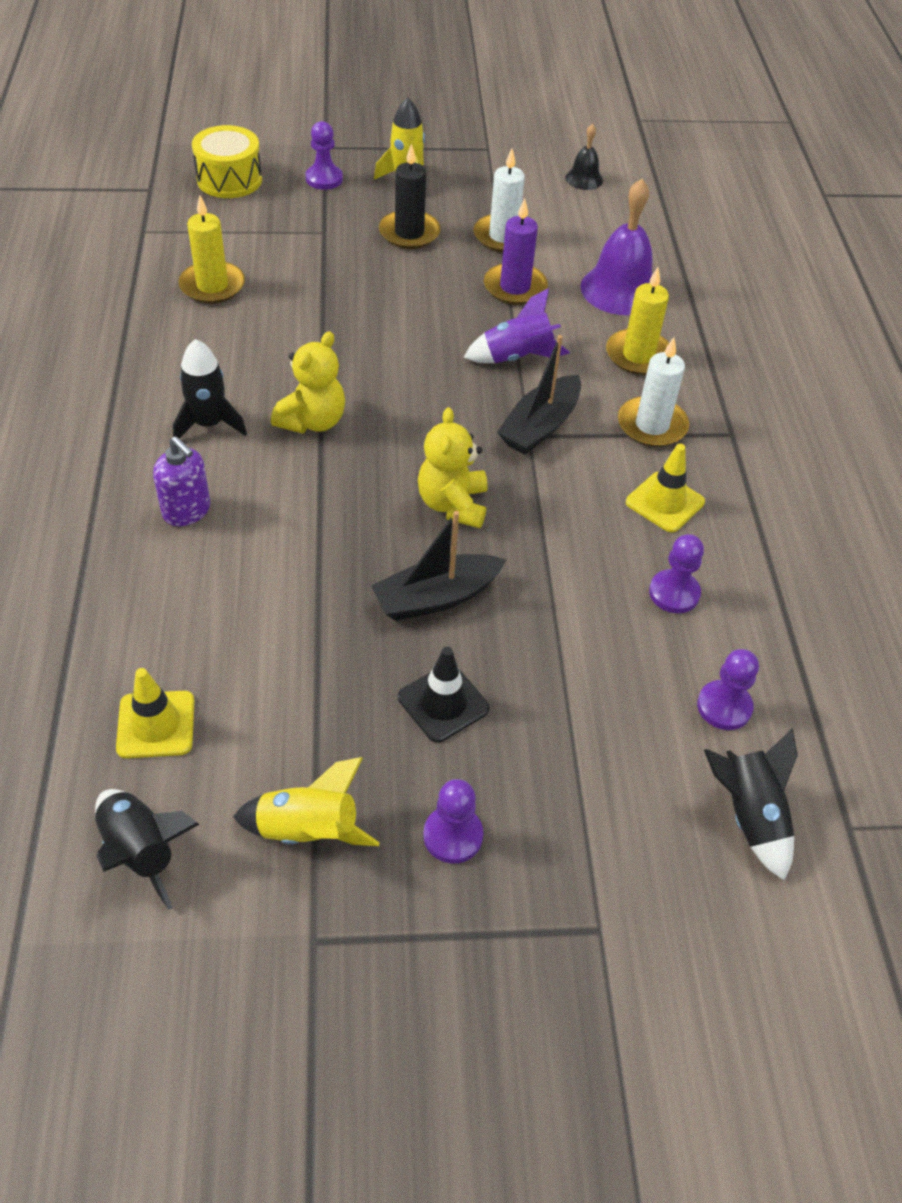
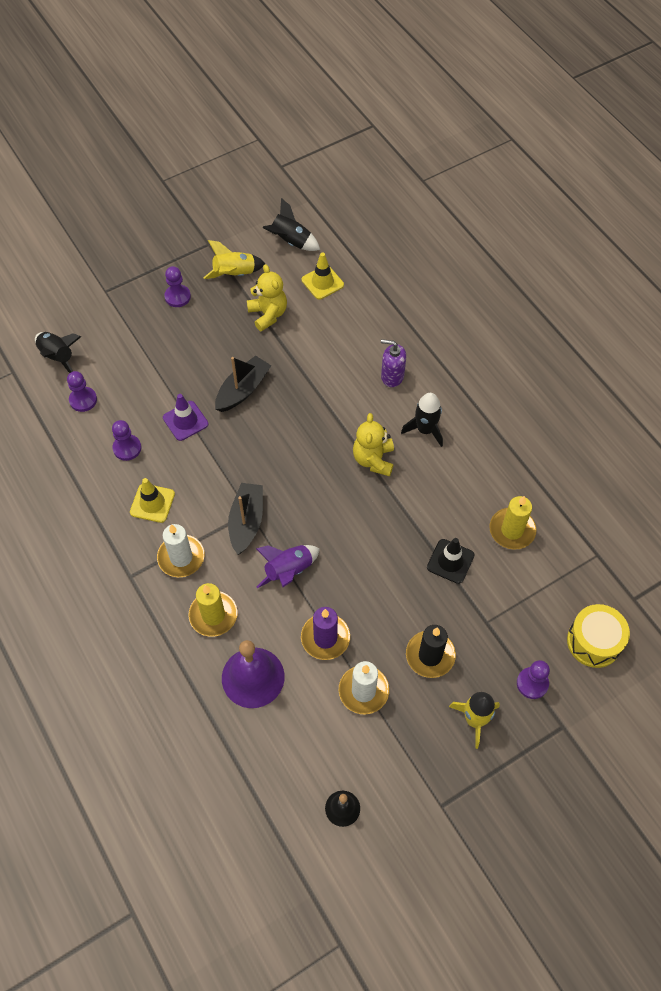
camera: 155 degrees right, 10 degrees up
(443, 703) = (211, 344): black traffic cone -> black traffic cone (450, 561)
(453, 504) = (265, 444): yellow teddy bear -> yellow teddy bear (268, 314)
(558, 592) = (185, 421): none -> purple traffic cone

